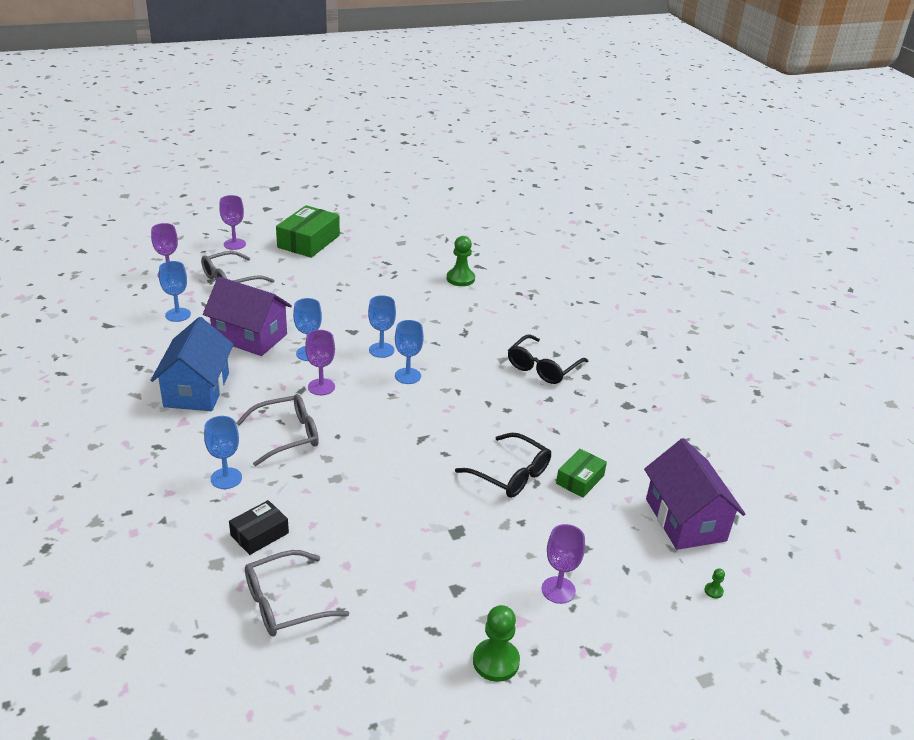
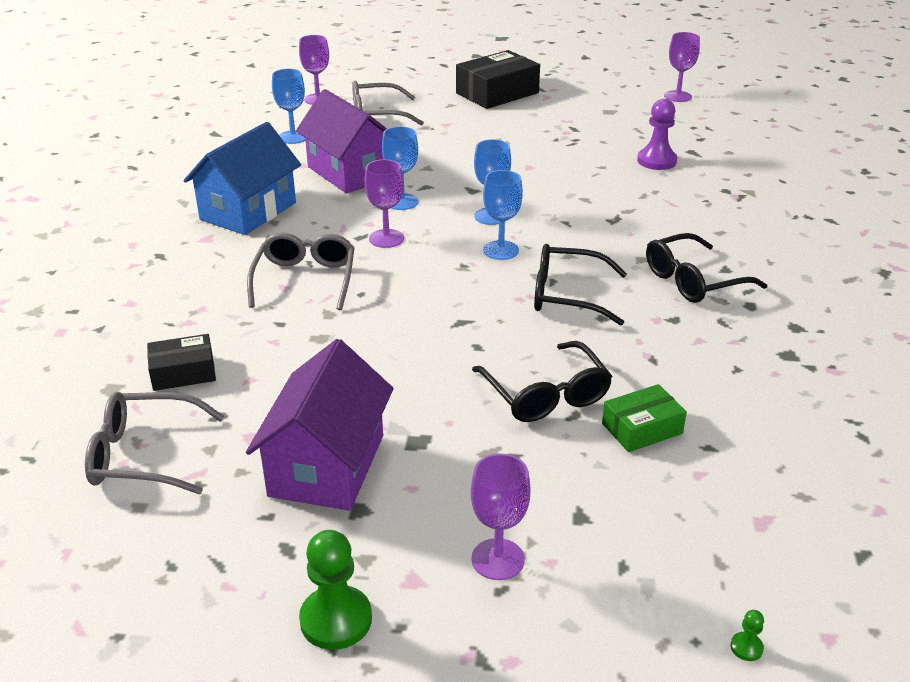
camera: 30 degrees right, 0 degrees up
(226, 478) = (200, 305): blue goblet -> none
(234, 244) = (411, 83): purple goblet -> purple goblet (677, 96)
(288, 435) = (305, 279): grey glasses -> grey glasses turned 90 degrees counterclockwise
(308, 241) = (497, 93): green box -> black box
(460, 279) = (656, 161): green pawn -> purple pawn
(473, 399) = (566, 295): none -> black glasses
(685, 520) = (771, 530): purple house -> purple house (326, 465)

